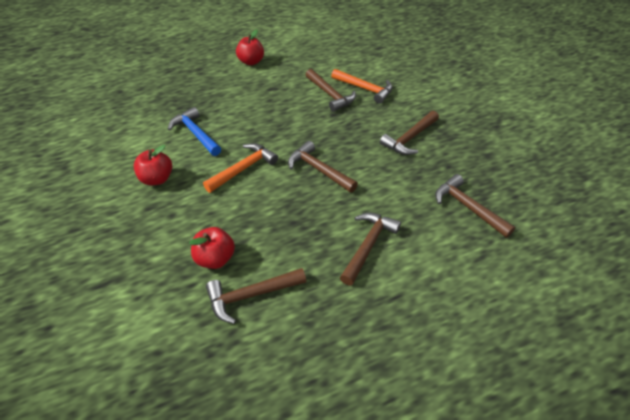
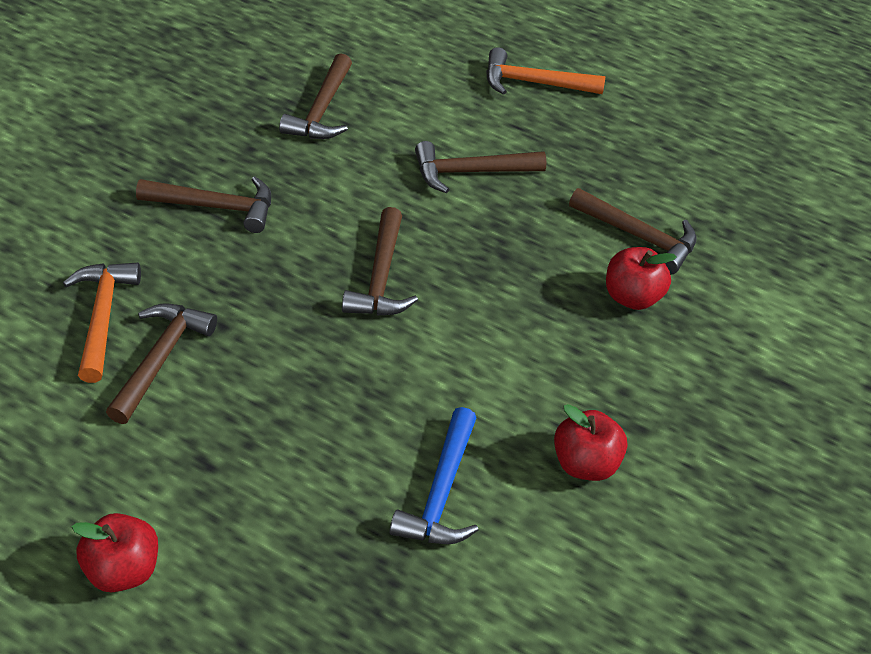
camera: 130 degrees left, 0 degrees up
(243, 168) = (460, 367): orange hammer -> orange hammer (534, 83)

